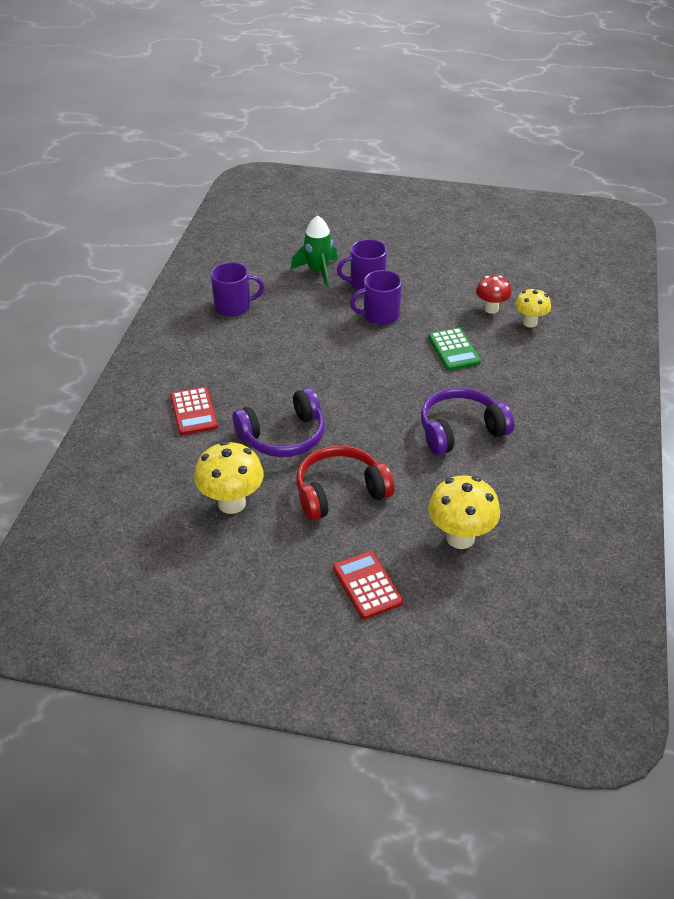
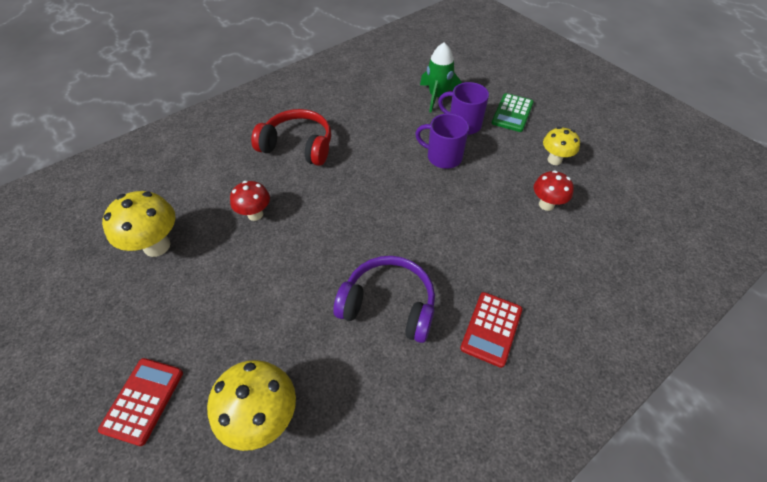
camera: 40 degrees right, 10 degrees up
(194, 412) = (226, 156): red calculator -> red calculator (491, 329)
(234, 307) = (347, 93): purple mug -> none
(283, 436) = (255, 214): purple headphones -> red mushroom
(340, 492) = (232, 293): red headphones -> red headphones (298, 146)
(454, 350) = (469, 223): green calculator -> green calculator (512, 113)
(530, 322) = (570, 239): yellow mushroom -> yellow mushroom (554, 160)

